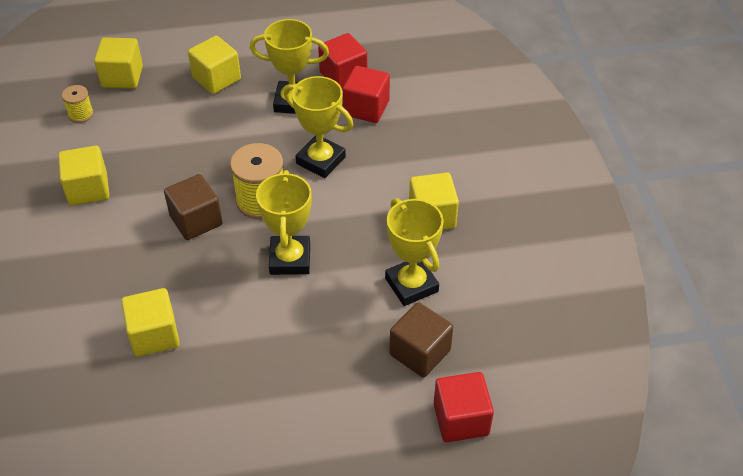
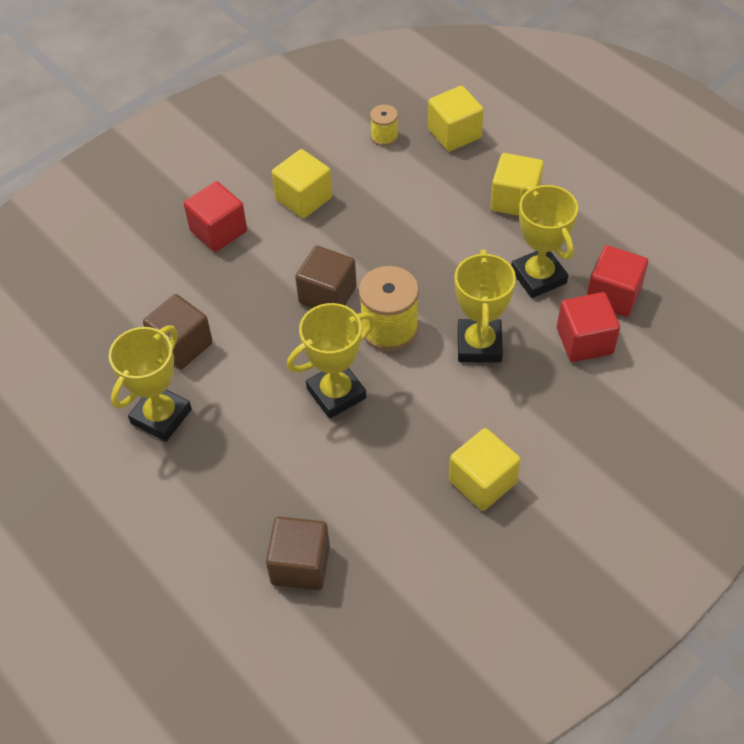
camera: 60 degrees right, 5 degrees up
(154, 335) = (182, 345): yellow cube -> brown cube
(411, 285) = (378, 512): yellow trophy -> yellow trophy (161, 416)
(461, 419) = (245, 644): red cube -> red cube (218, 231)

